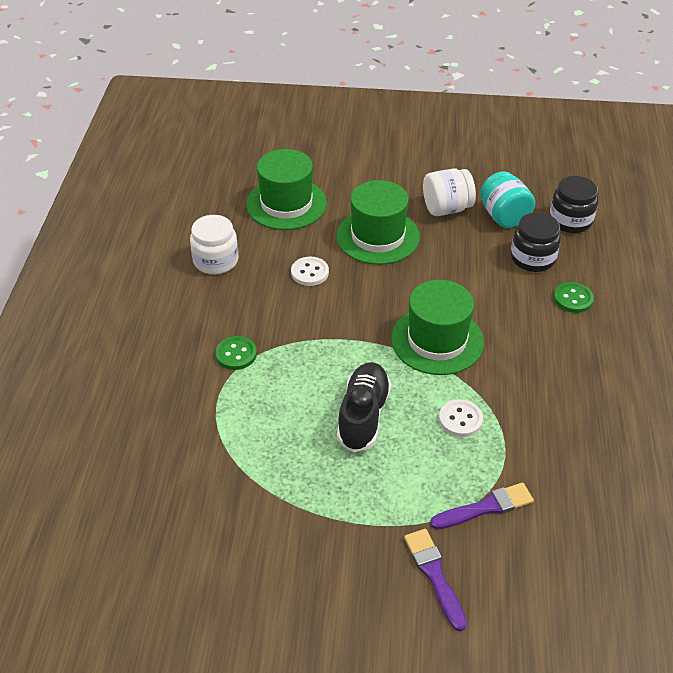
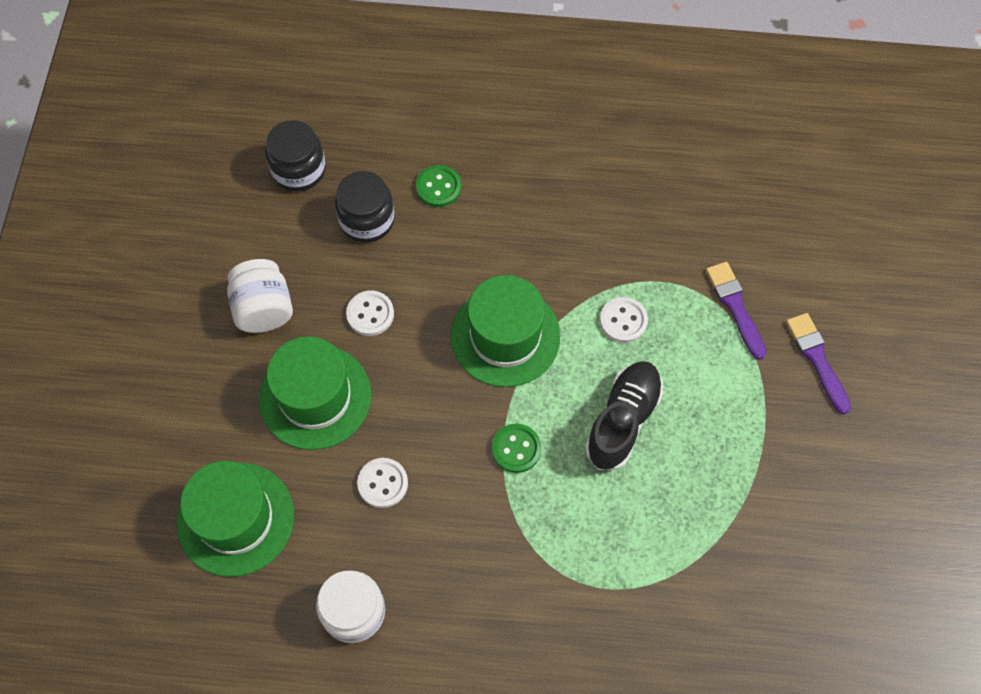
camera: 90 degrees left, 20 degrees up
(236, 354) = (531, 570): green button -> green button (516, 449)
(363, 415) = (622, 420): black shoe -> black shoe turned 105 degrees clockwise
(434, 575) = (817, 359): purple brush -> purple brush turned 90 degrees clockwise
(448, 262) = (370, 314): none -> white button
(504, 216) = (285, 242): turquoise jar -> none

